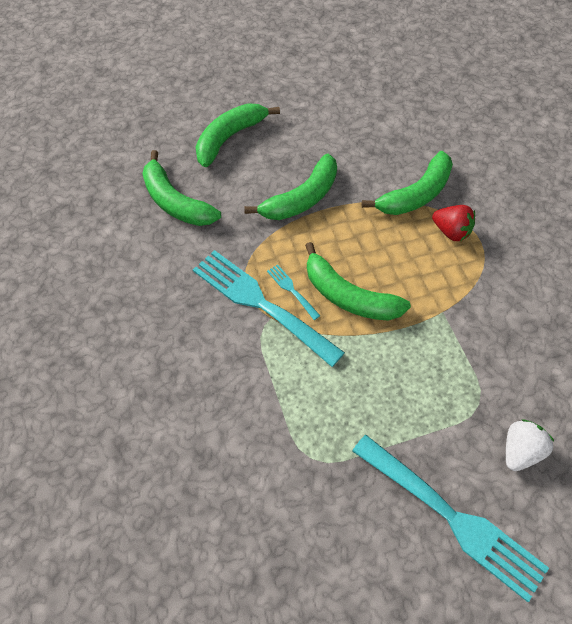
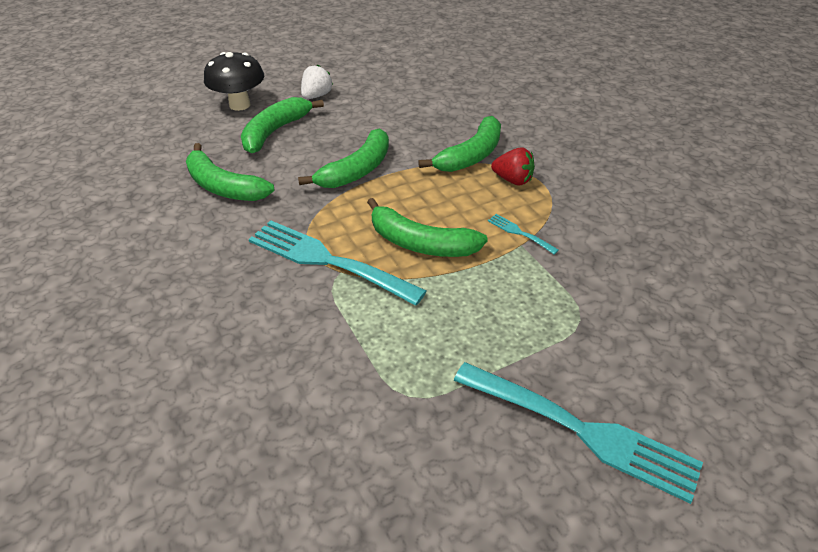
camera: 10 degrees left, 15 degrees down
(198, 98) = (239, 105): none -> black mushroom
(292, 290) = (359, 245): turquoise fork -> turquoise fork (519, 233)
(520, 451) = (635, 355): white strawberry -> white strawberry (316, 96)

